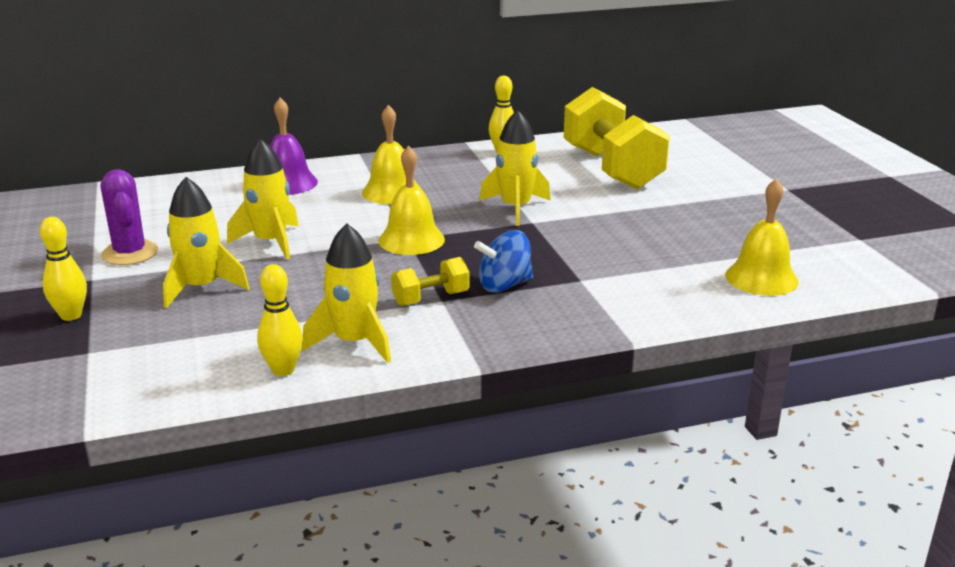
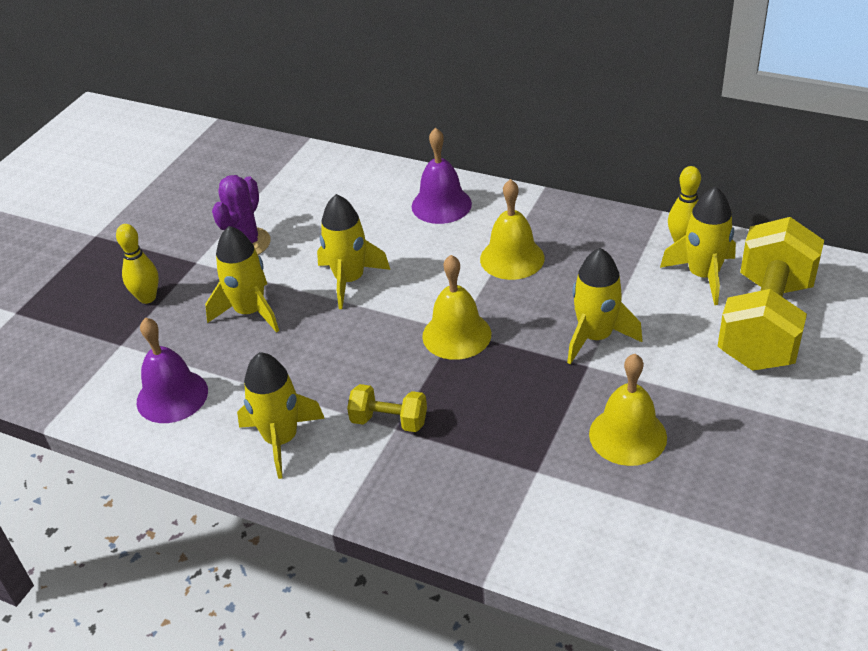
camera: 45 degrees right, 15 degrees up
(202, 360) = (172, 396): none -> purple bell
(283, 370) = (207, 440): yellow bowling pin -> none
(504, 285) = (464, 439): blue spinning top -> none
(540, 161) = (703, 275): none -> yellow rocket
(761, 278) = (715, 576): yellow bell -> yellow bell (627, 435)

